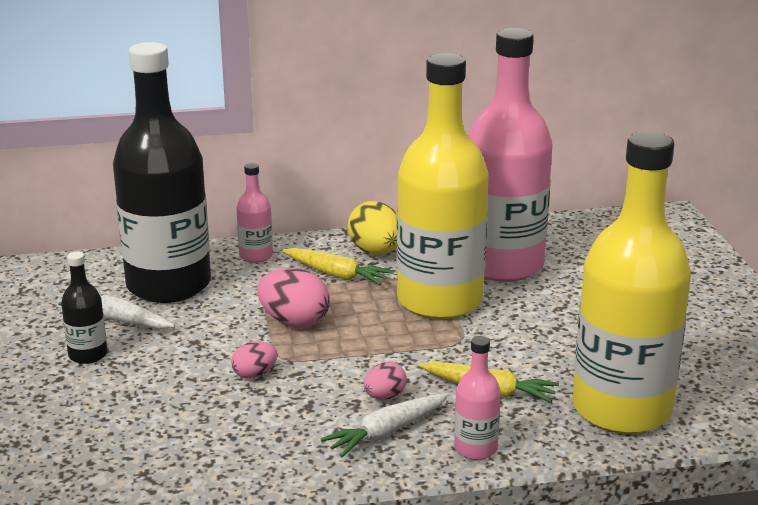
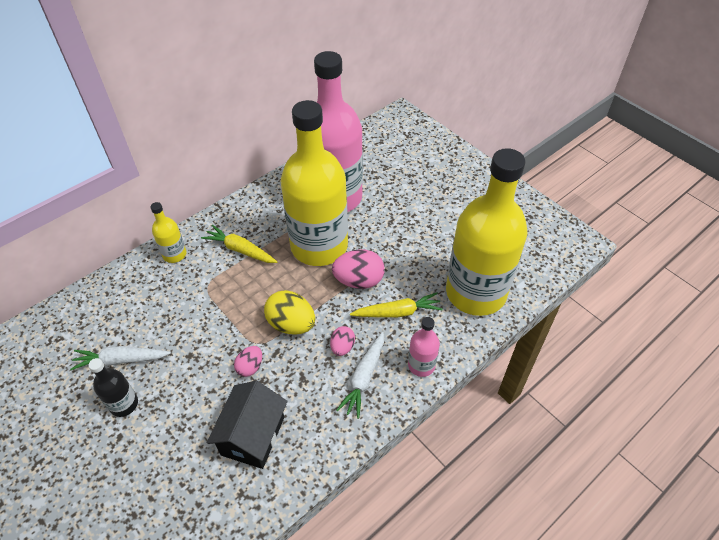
camera: 30 degrees left, 25 degrees up
(168, 285) = (133, 309): black bottle -> none
(203, 431) = (253, 436): none -> black house
(256, 256) = (174, 254): pink bottle -> yellow bottle
(294, 322) = (242, 306): pink egg -> pink egg (359, 281)
(337, 275) = (240, 250): yellow carrot -> yellow carrot turned 150 degrees counterclockwise
(376, 252) = (251, 217): yellow egg -> yellow egg (291, 324)

